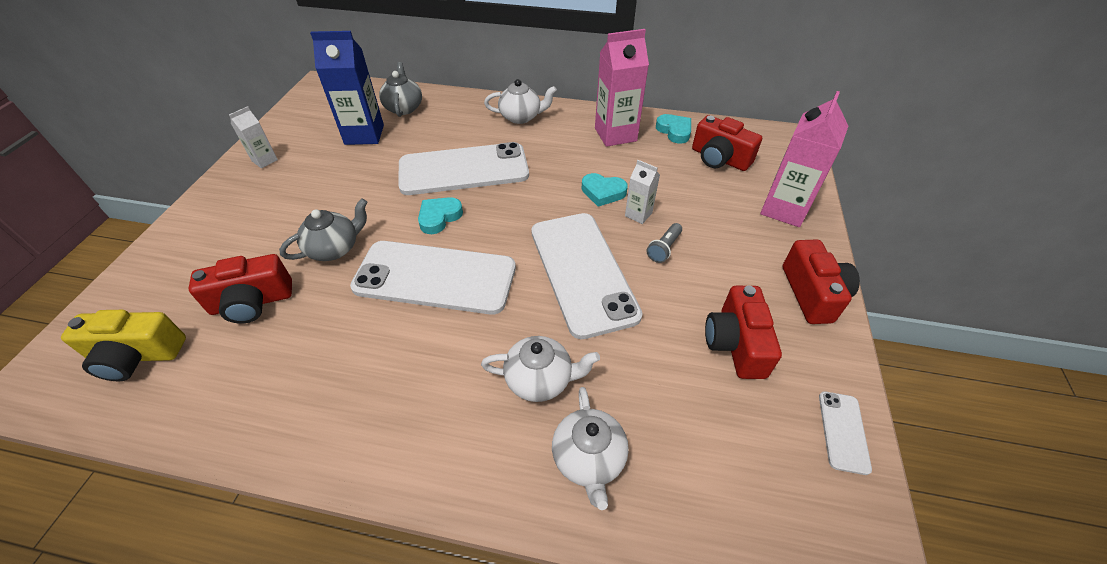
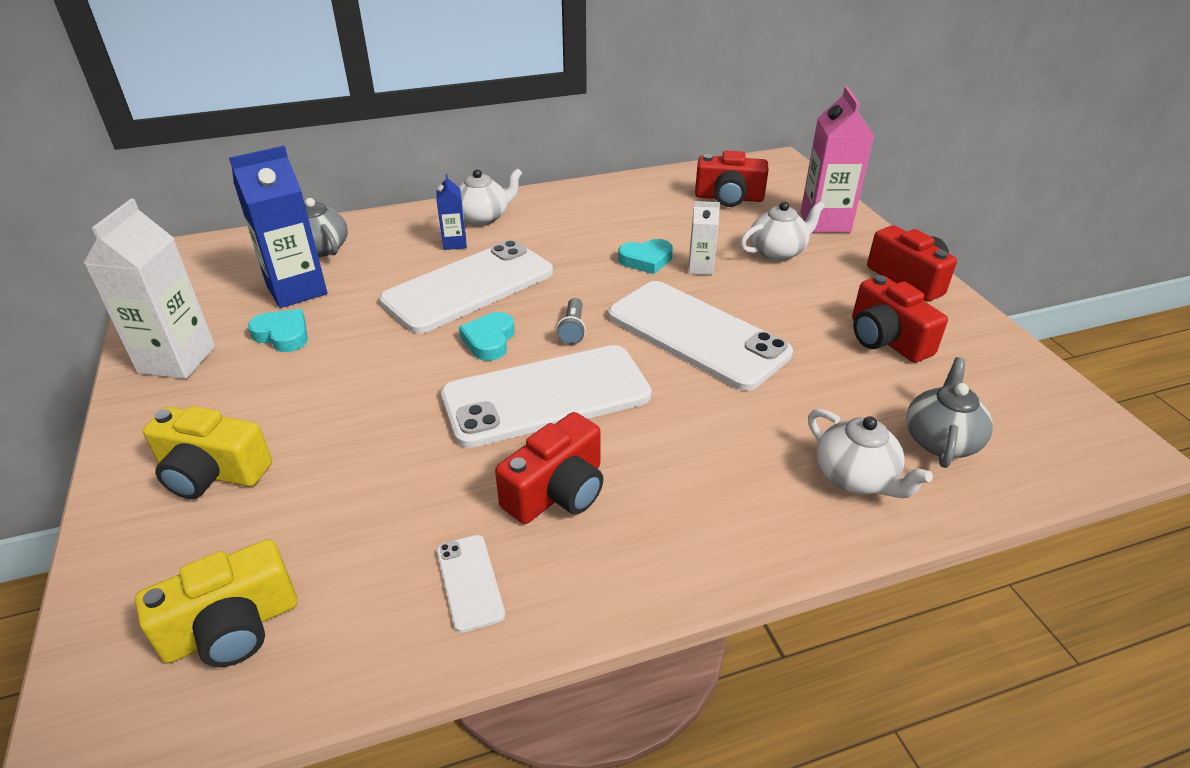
camera: 30 degrees left, 10 degrees down
(215, 246) = (212, 473): none -> yellow camera
(252, 302) = (339, 507): red camera -> red camera (557, 491)
(265, 160) = (177, 360): white carton -> white carton, size x1.92
(334, 248) = (390, 414): grey teapot -> grey teapot (941, 440)
(485, 132) = (454, 243): none -> blue carton
(540, 379) = (749, 437): white teapot -> white teapot (777, 252)
(615, 134) = (606, 205): pink carton -> none
(664, 248) = (753, 288): grey flashlight -> grey flashlight (572, 329)
(674, 131) = (663, 186): turquoise heart -> turquoise heart (283, 335)
(843, 431) = (1023, 368): white phone -> white phone (470, 582)

